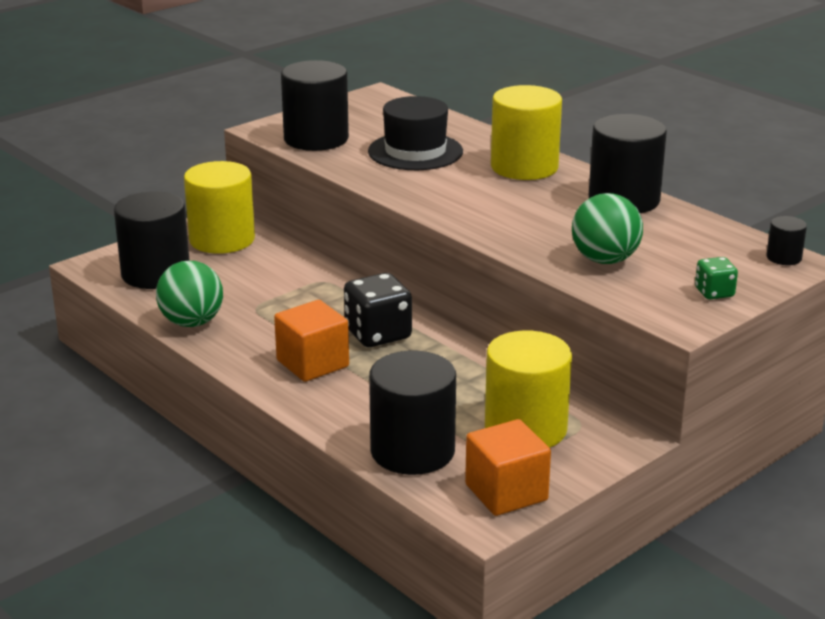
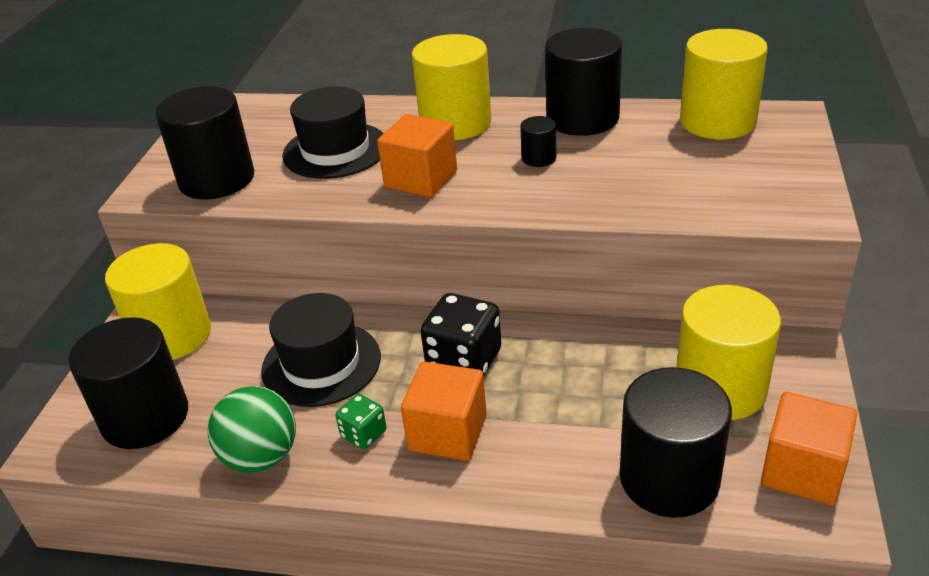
camera: 35 degrees left, 10 degrees up
(288, 294) = (321, 363): none -> black hat
(443, 190) = (421, 179): none -> orange cube
(605, 260) = (661, 184): green ball -> none
(714, 293) = (786, 173): green dice -> green dice (363, 434)
(727, 243) = (717, 121): none -> yellow cylinder
(784, 257) = (775, 115): black cylinder -> black cylinder (539, 158)

